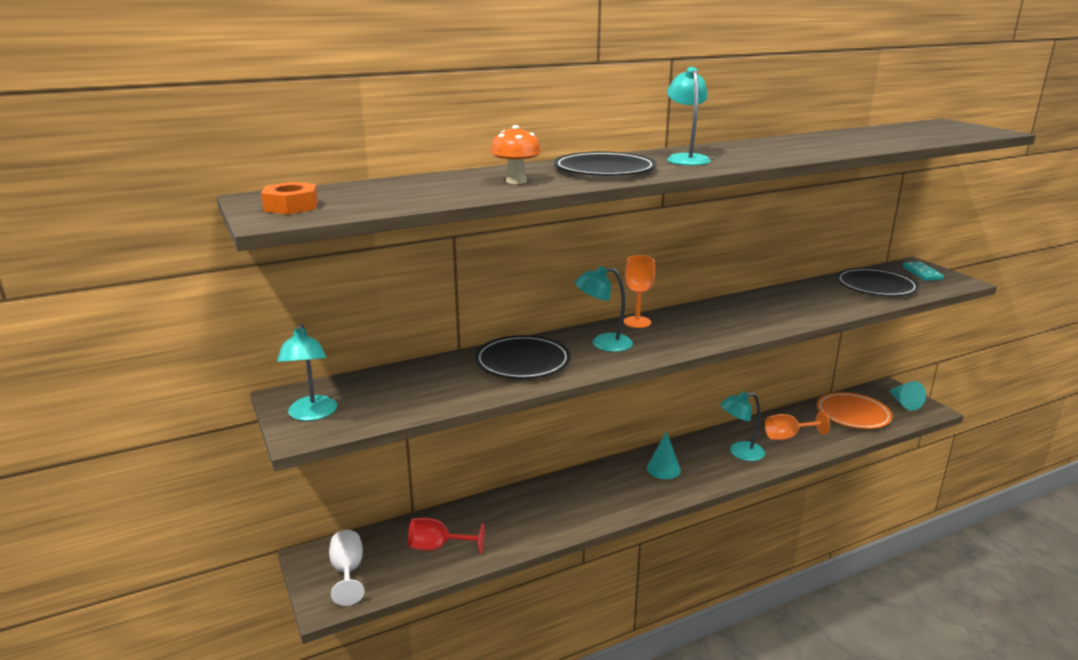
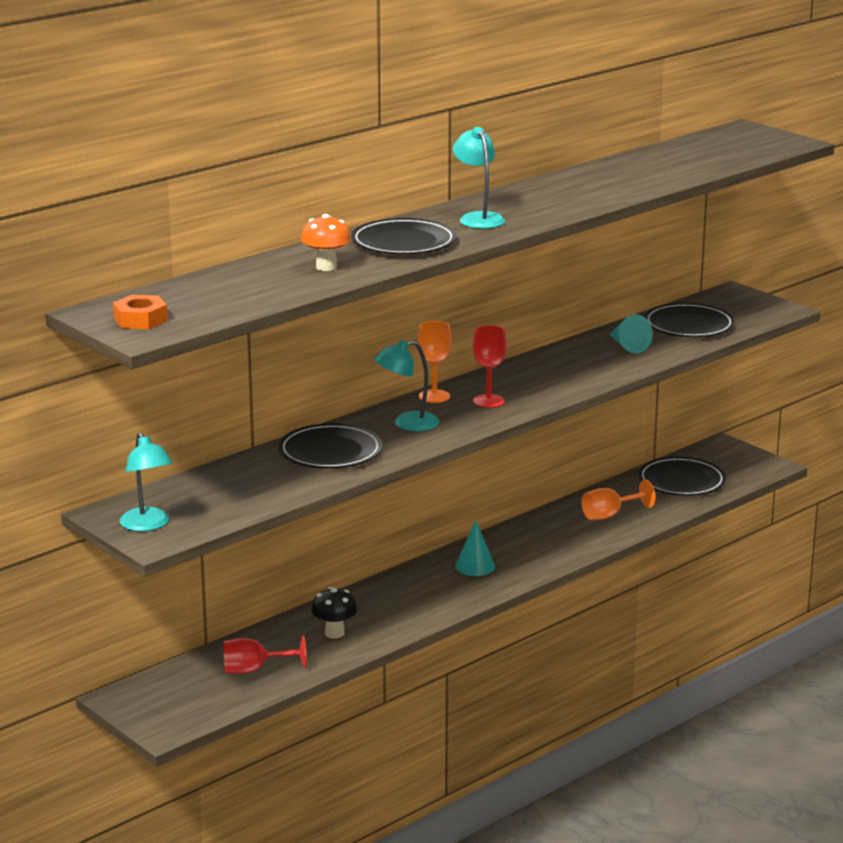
camera: 15 degrees left, 0 degrees up
(347, 572) = (169, 703): white goblet -> none
(522, 519) = (334, 633): none -> black mushroom
(684, 331) = (488, 401): none -> red goblet
(740, 453) = (557, 539): turquoise lamp -> none
(853, 414) = (681, 481): orange plate -> black plate
(904, 403) = (740, 461): turquoise cone -> turquoise cone (628, 346)
(922, 273) = (740, 303): turquoise domino -> none

